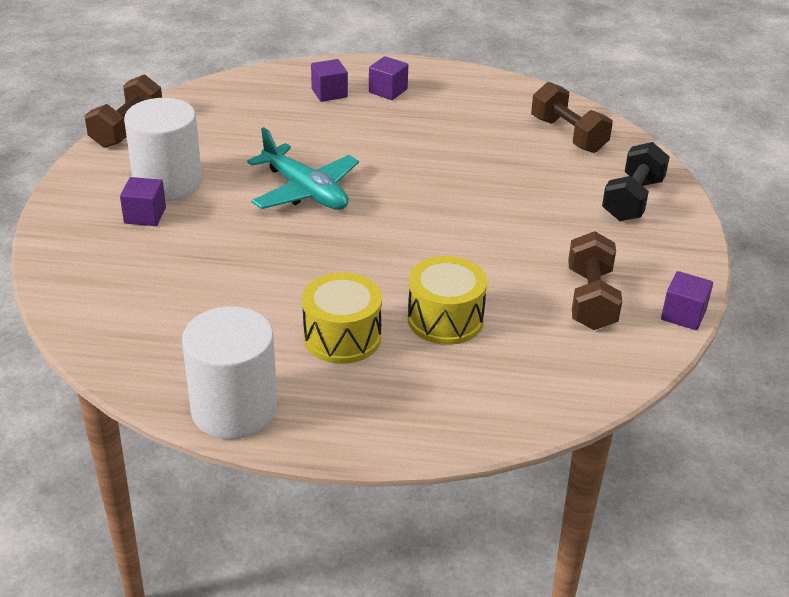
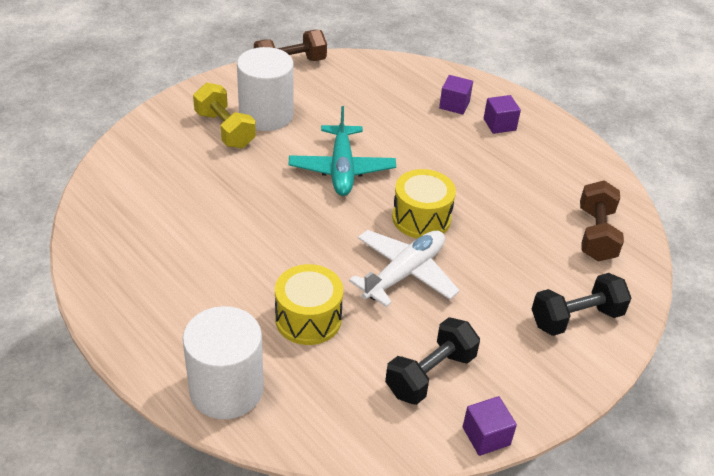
camera: 40 degrees right, 5 degrees up
(145, 215) = (225, 130): purple cube -> yellow dumbbell
(234, 409) = (107, 291): white cylinder -> white cylinder (226, 389)
(342, 337) = (228, 286): yellow drum -> yellow drum (421, 218)
(471, 241) = (404, 273): none -> white plane
(590, 299) = (430, 374): brown dumbbell -> black dumbbell

